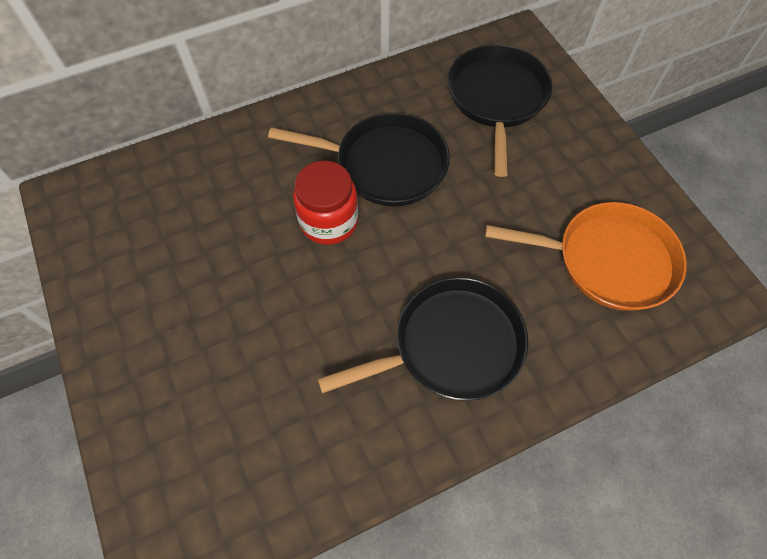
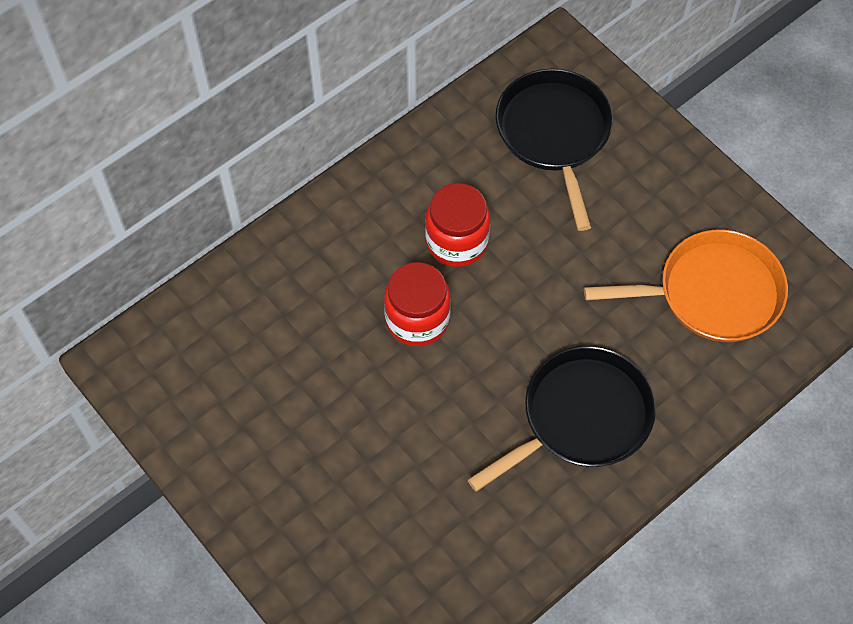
camera: 15 degrees left, 0 degrees up
(386, 165) = (457, 241): black pan -> red jar

